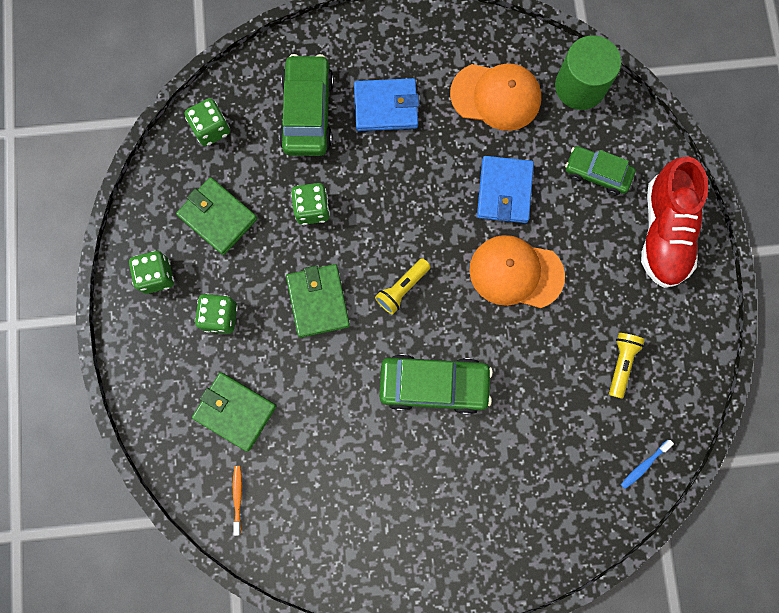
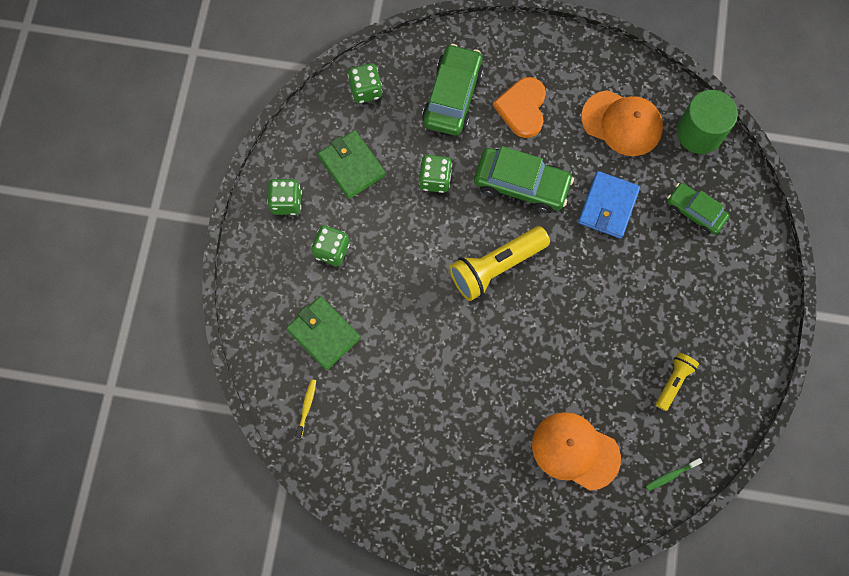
camera: 15 degrees right, 5 degrees down
(238, 497) = (306, 407): orange toothbrush -> yellow toothbrush
(318, 301) = (419, 259): green wallet -> none
(386, 107) = (522, 108): blue wallet -> orange heart
(402, 289) = (496, 267): yellow flashlight -> yellow flashlight, size x1.80
(434, 385) = (502, 356): green car -> green car (521, 184)
(516, 273) = (600, 279): orange cap -> orange cap (575, 451)
(644, 465) = (671, 475): blue toothbrush -> green toothbrush
(664, 232) = (742, 277): red shoe -> none

